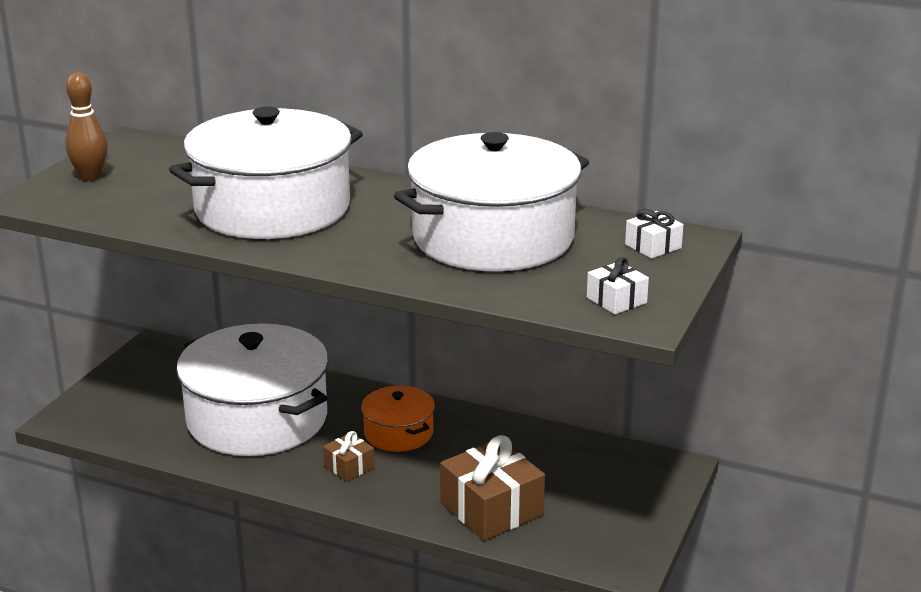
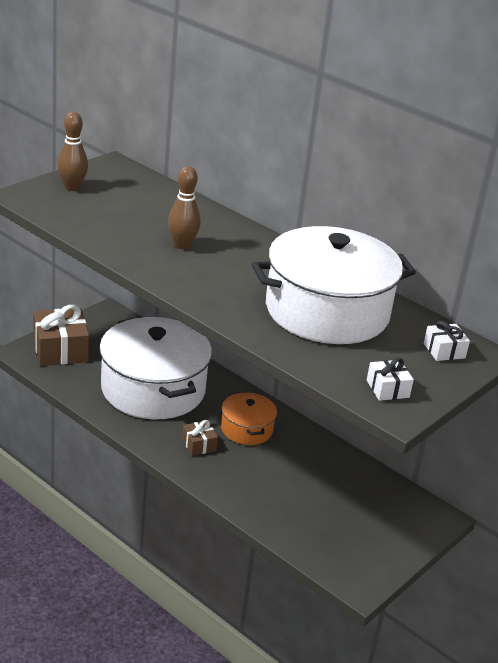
camera: 15 degrees right, 5 degrees up
(272, 208) = (182, 245): white pot -> brown bowling pin
(491, 509) = (284, 508): brown gift -> brown gift (60, 350)

